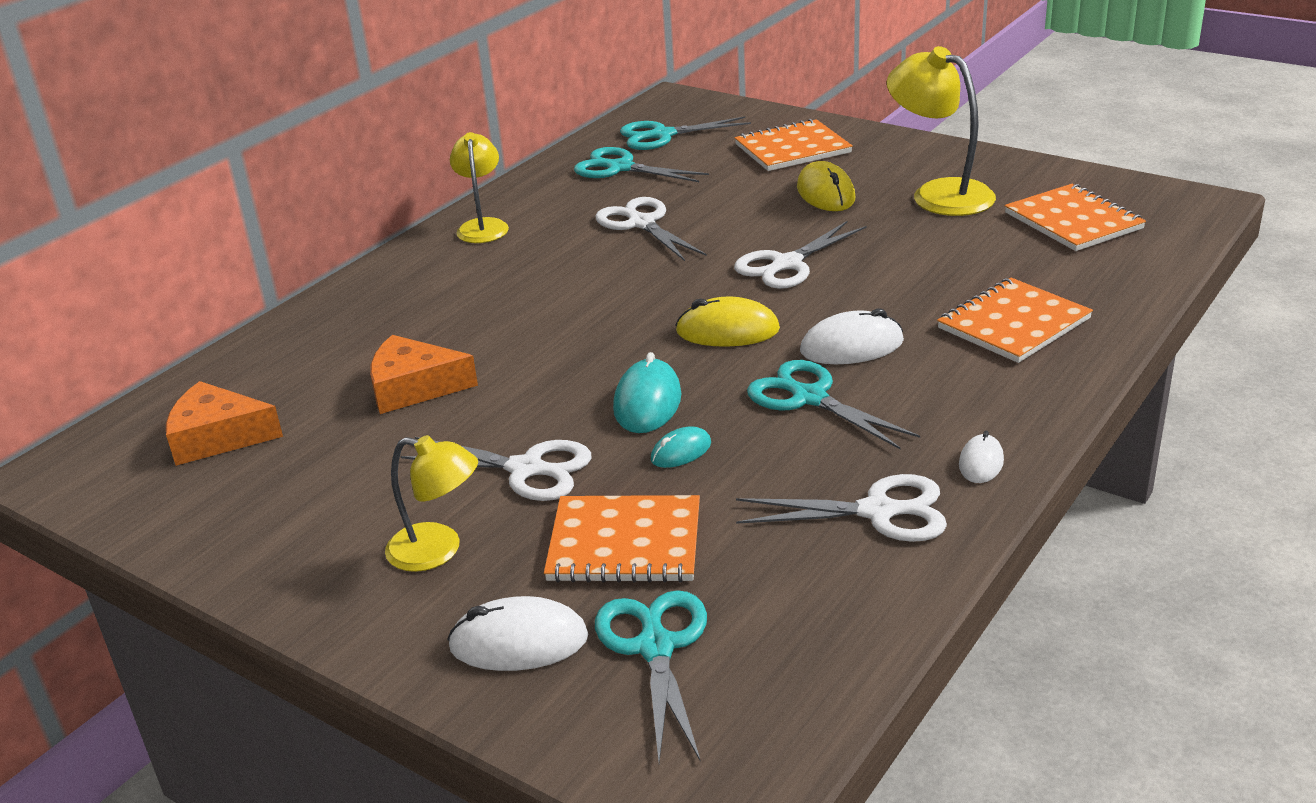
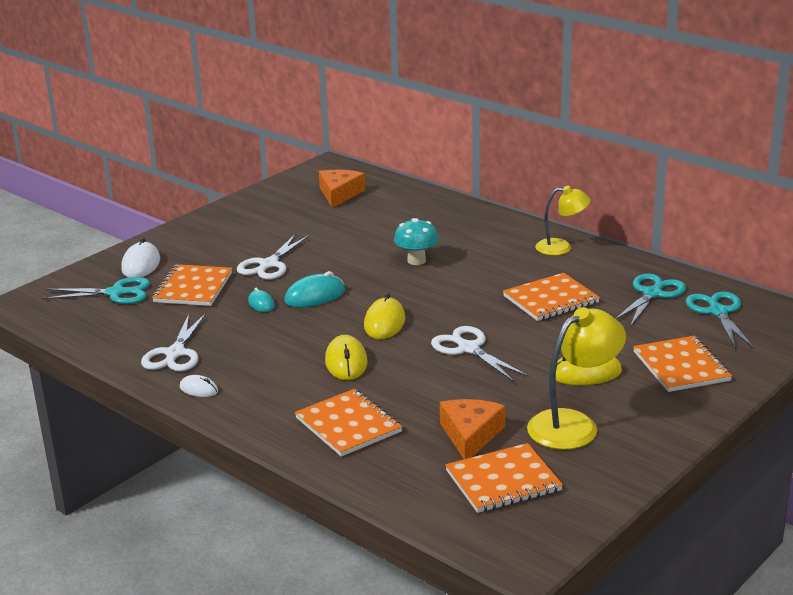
camera: 95 degrees right, 5 degrees down
(414, 387) = (363, 235): orange cheese -> orange cheese (470, 435)
(438, 550) = (216, 246): yellow lamp -> none
(518, 328) = (416, 260): none -> turquoise mushroom
(641, 223) = (551, 300): white scissors -> orange notebook
(647, 402) = (315, 296): turquoise mouse -> turquoise mouse turned 45 degrees counterclockwise
(809, 397) = (294, 343): turquoise scissors -> none
(851, 346) = (346, 362): white mouse -> yellow mouse

